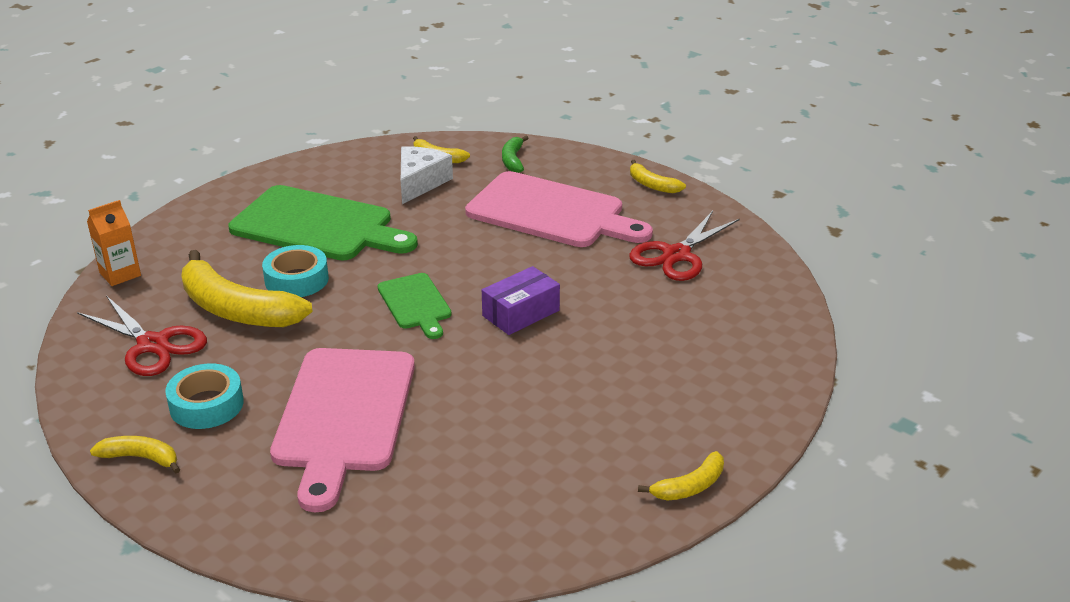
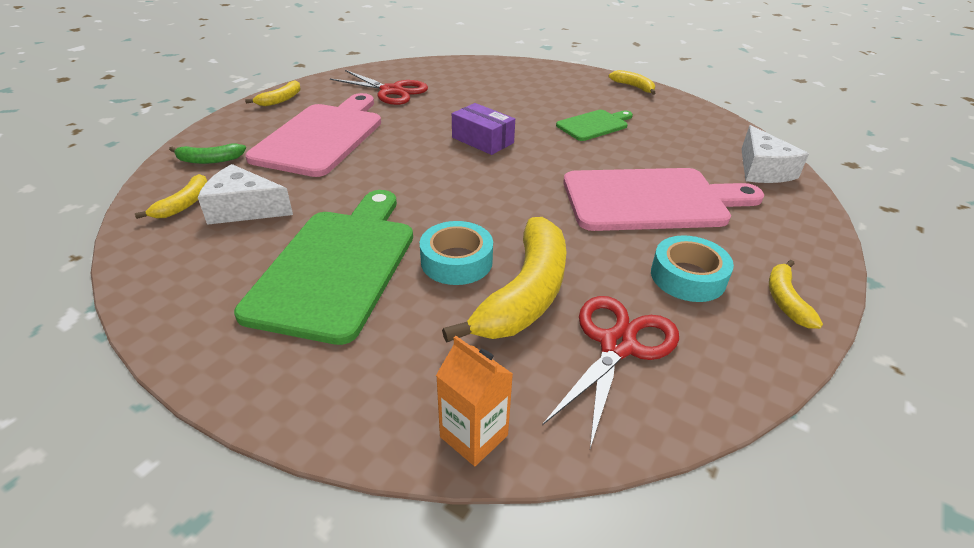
camera: 100 degrees left, 5 degrees up
(377, 542) = (762, 170): none -> white cheese
(415, 304) = (483, 186): green cutting board -> green cutting board (594, 125)

